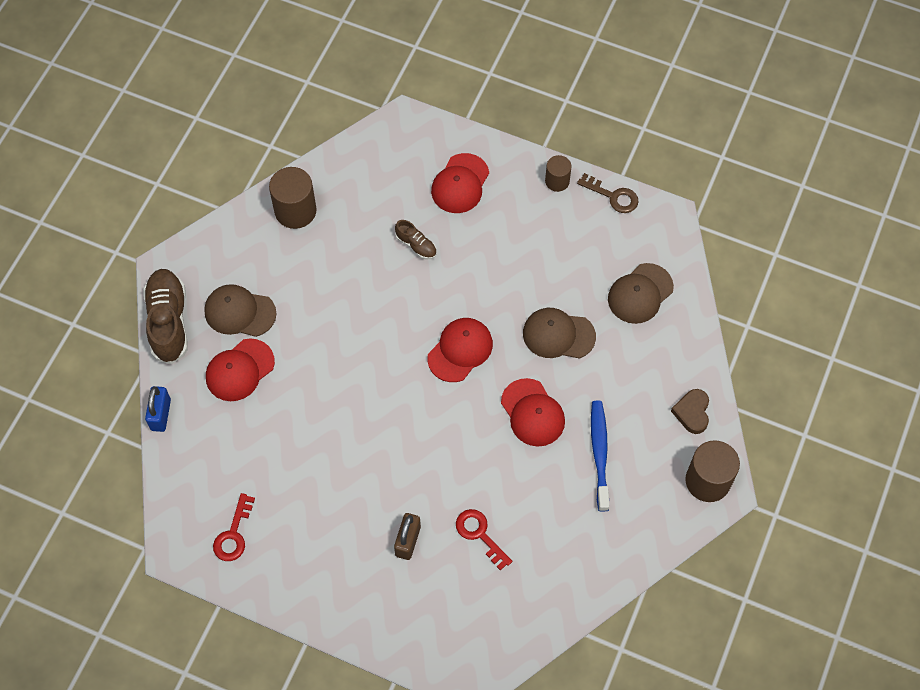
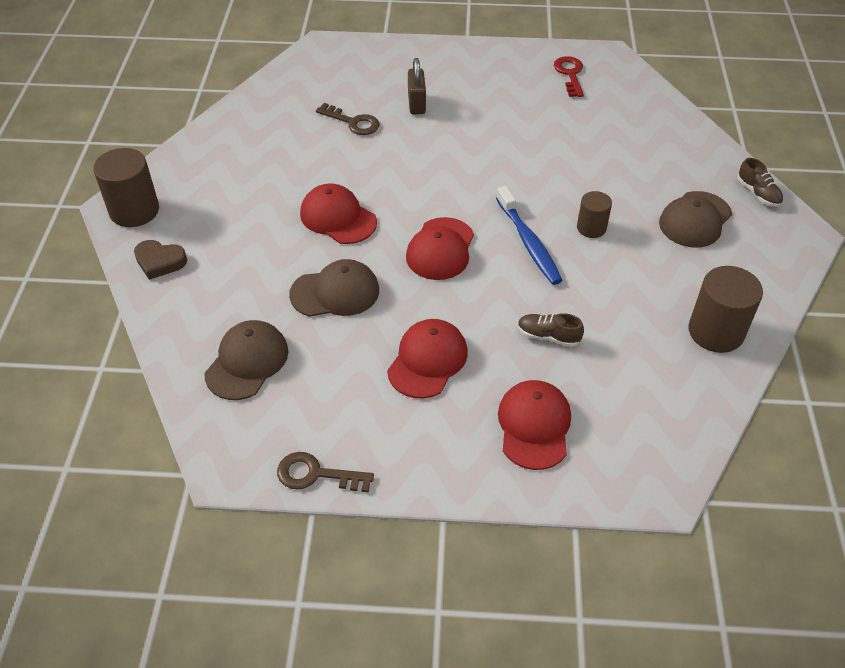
camera: 160 degrees right, 15 degrees down
(160, 414) = (699, 127): blue padlock -> none
(168, 321) = (758, 193): brown shoe -> brown shoe, size x0.50
(239, 312) = (695, 220): brown cap -> brown cap turned 135 degrees clockwise
(239, 370) = (655, 175): red cap -> red cap (427, 360)
(479, 534) = (353, 122): red key -> brown key
(557, 181) = (403, 471): brown cylinder -> brown cylinder (591, 228)
(599, 453) = (255, 204): blue toothbrush -> blue toothbrush (528, 243)
(692, 412) = (160, 262): brown heart -> brown heart turned 120 degrees clockwise

